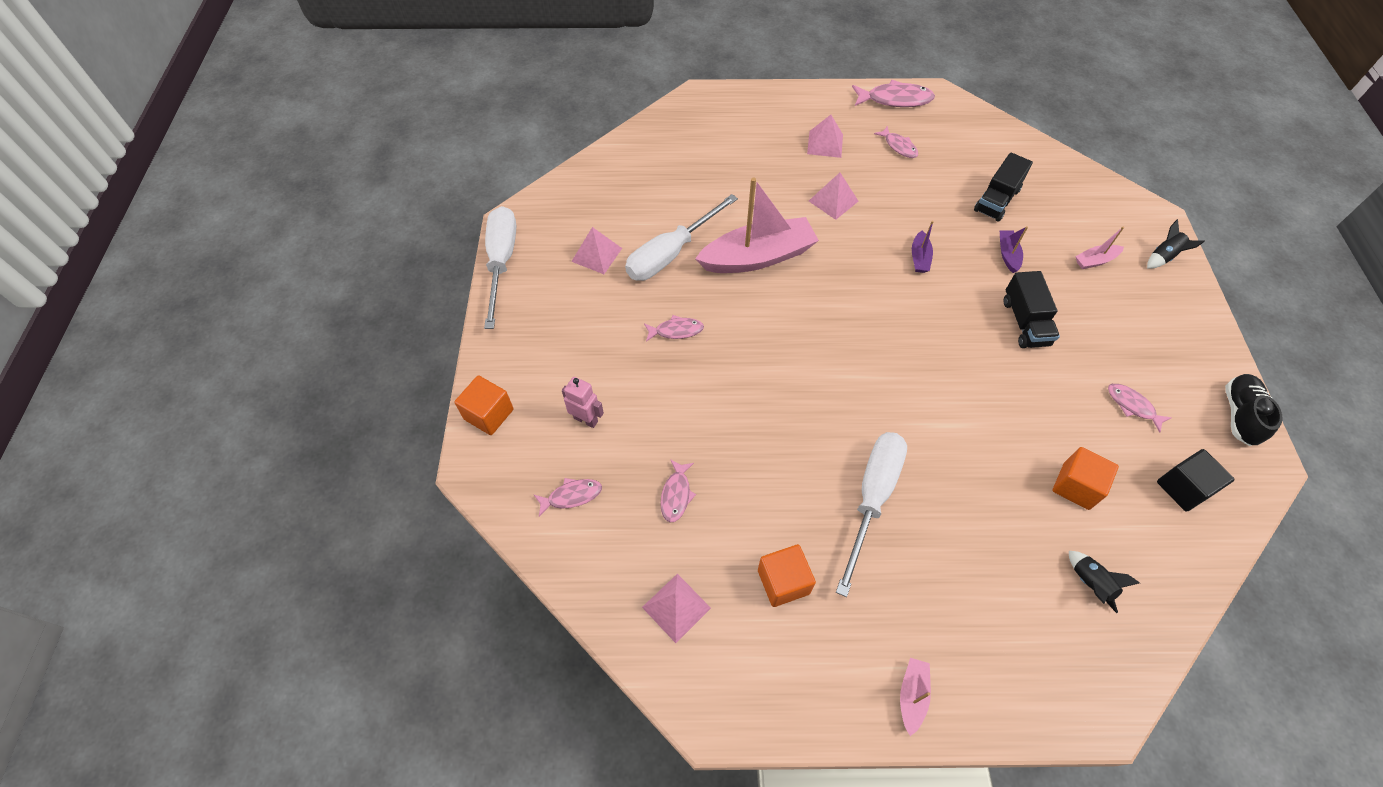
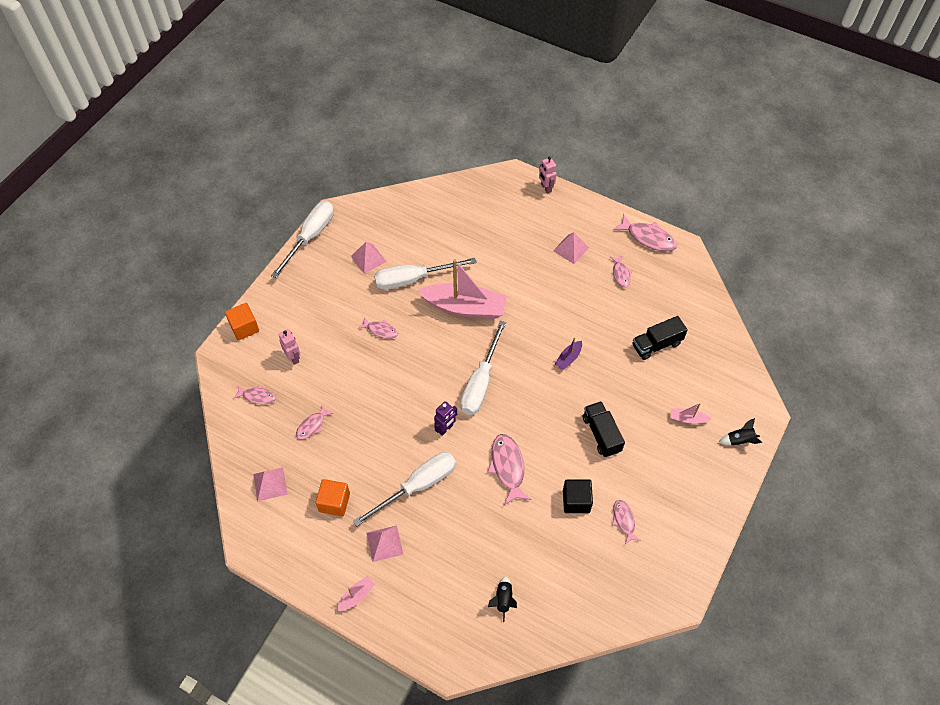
camera: 30 degrees right, 0 degrees up
(746, 95) = (546, 188): none -> pink robot
(833, 201) = (543, 292): pink pyramid -> pink pyramid (384, 543)
(845, 333) = (480, 382): none -> white screwdriver
(848, 408) = (445, 429): none -> purple robot
(957, 415) = (508, 467): none -> pink fish
(1007, 254) = (630, 385): purple boat -> none
(1025, 322) = (601, 434): black truck -> black truck turned 135 degrees clockwise
(1076, 486) = (543, 545): orange cube -> none
(1183, 488) = (610, 583): black cube -> black cube (576, 501)
(1239, 415) = (690, 563): black shoe -> none

